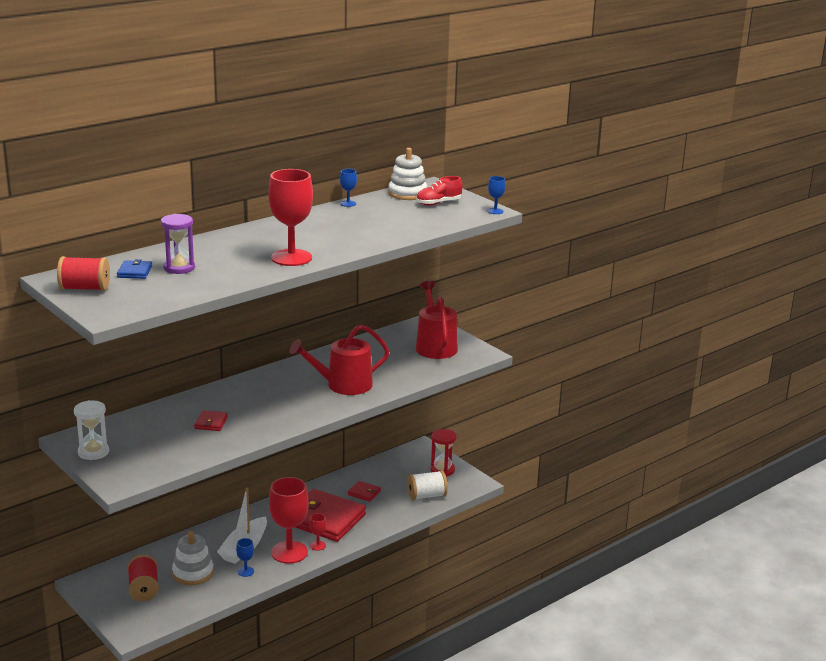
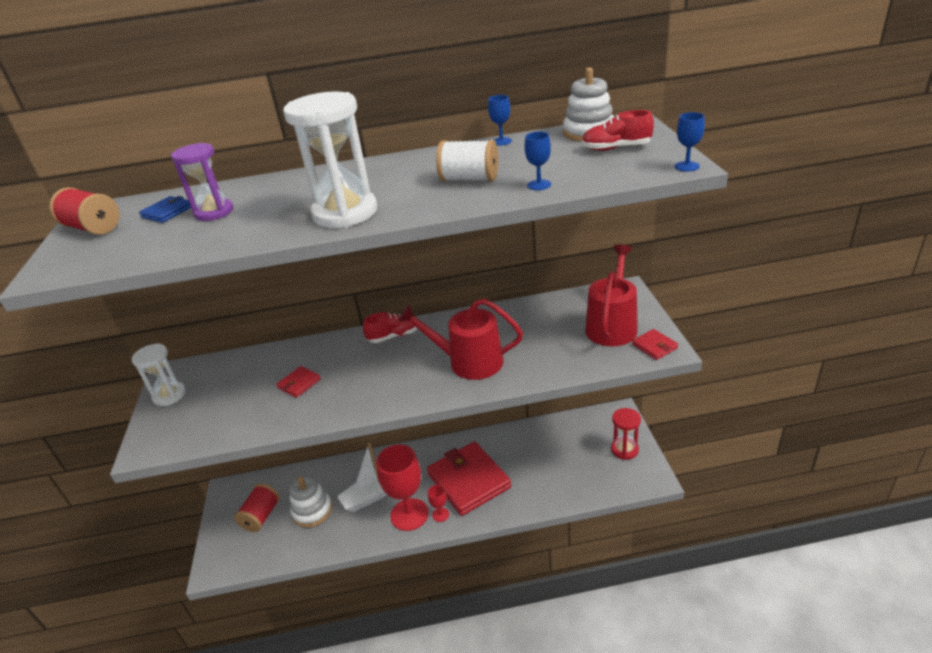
camera: 35 degrees right, 10 degrees up
(245, 571) = (355, 526): blue goblet -> blue goblet (539, 185)
(261, 380) = (394, 336): none -> red shoe
(291, 258) = (345, 213): red goblet -> white hourglass
(364, 493) = (527, 457): red wallet -> red wallet (655, 346)
(426, 496) = (588, 481): white spool -> white spool (469, 179)

